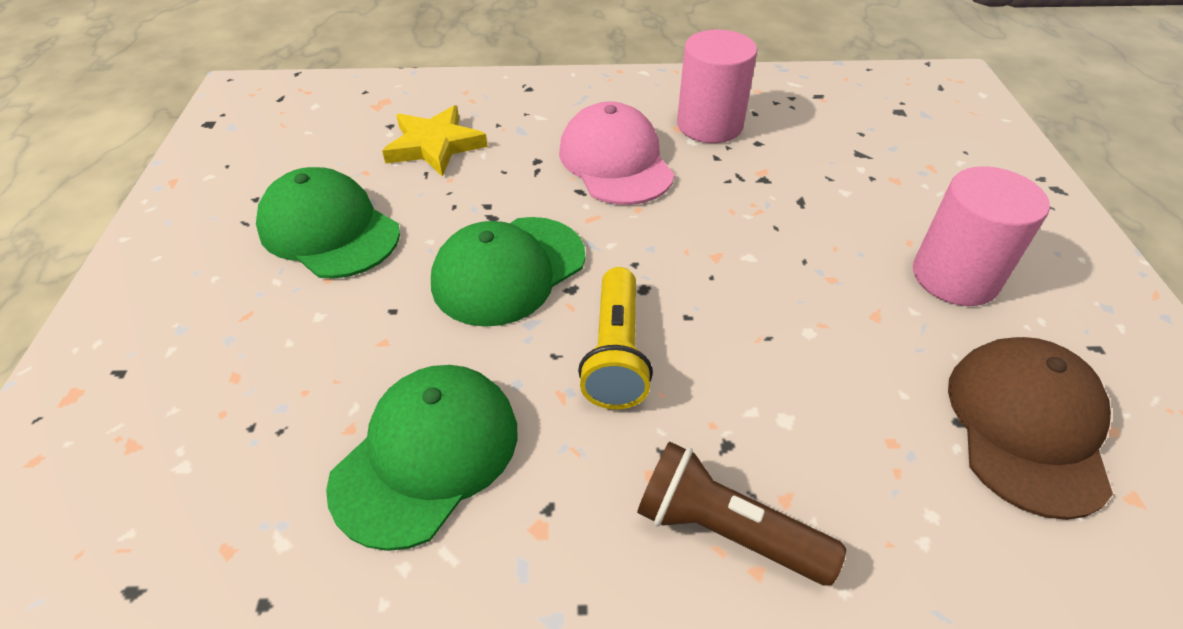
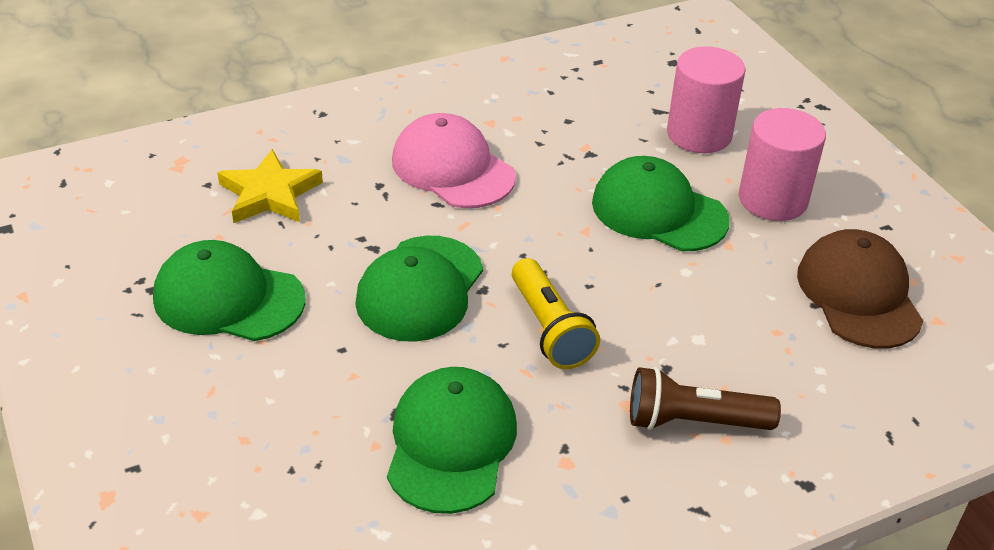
camera: 25 degrees left, 5 degrees down
(709, 125) = (517, 113): pink cylinder -> pink cylinder (699, 134)
(809, 256) = (658, 211): none -> green cap

